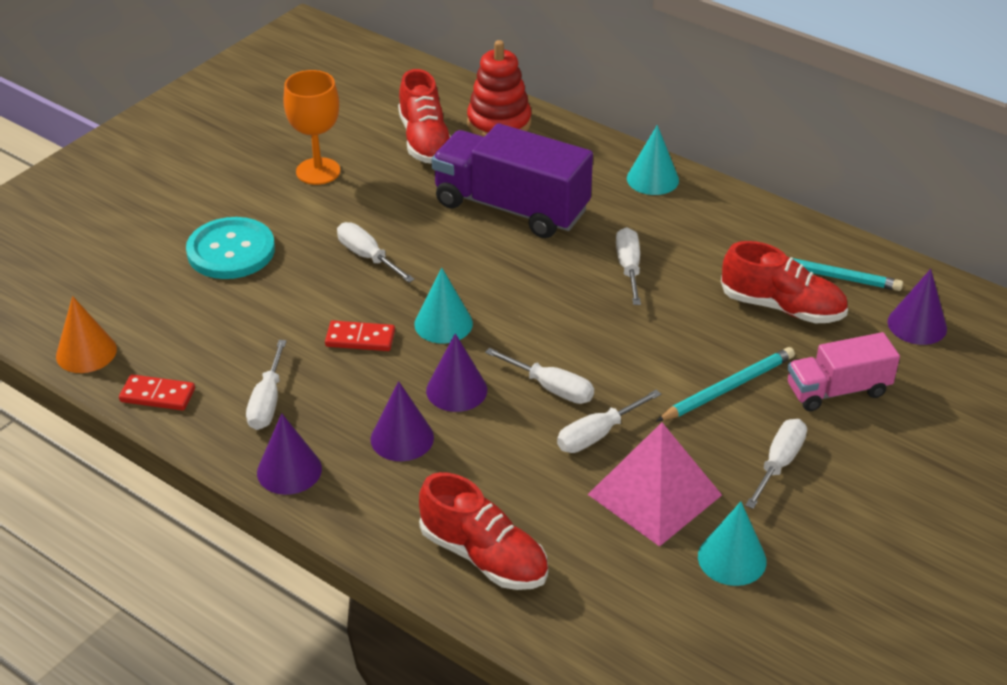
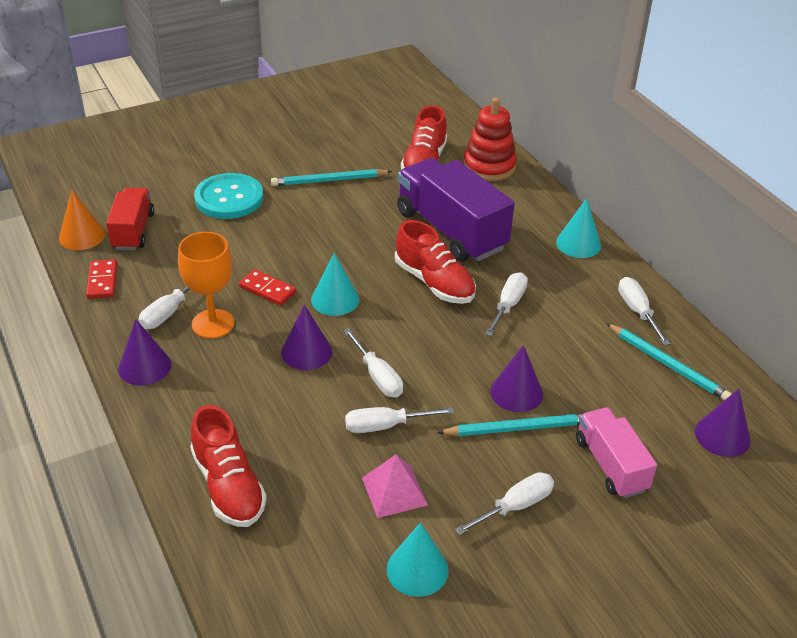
camera: 25 degrees right, 0 degrees up
(146, 326) = (133, 231): none -> red truck
(157, 395) = (102, 281): red domino -> red domino turned 45 degrees clockwise
(318, 171) = (331, 162): orange goblet -> orange goblet (213, 324)
(332, 194) = (329, 180): none -> turquoise pencil
(367, 257) = (318, 233): white screwdriver -> white screwdriver (637, 311)
(402, 438) = (240, 373): purple cone -> purple cone (516, 392)
(654, 495) = (394, 491): pink pyramid -> pink pyramid, size x0.62
(782, 307) = (612, 379): red shoe -> red shoe (434, 282)
(837, 390) = (610, 465): pink truck -> pink truck turned 60 degrees clockwise

